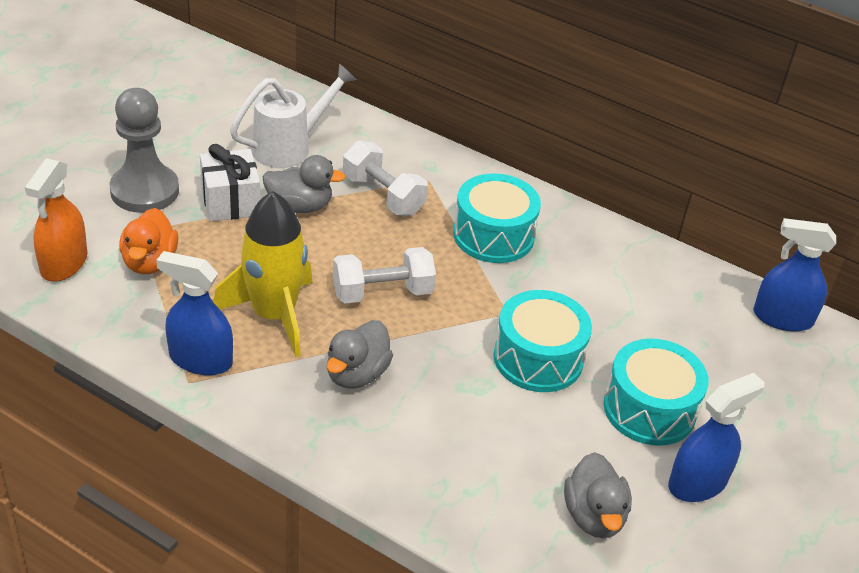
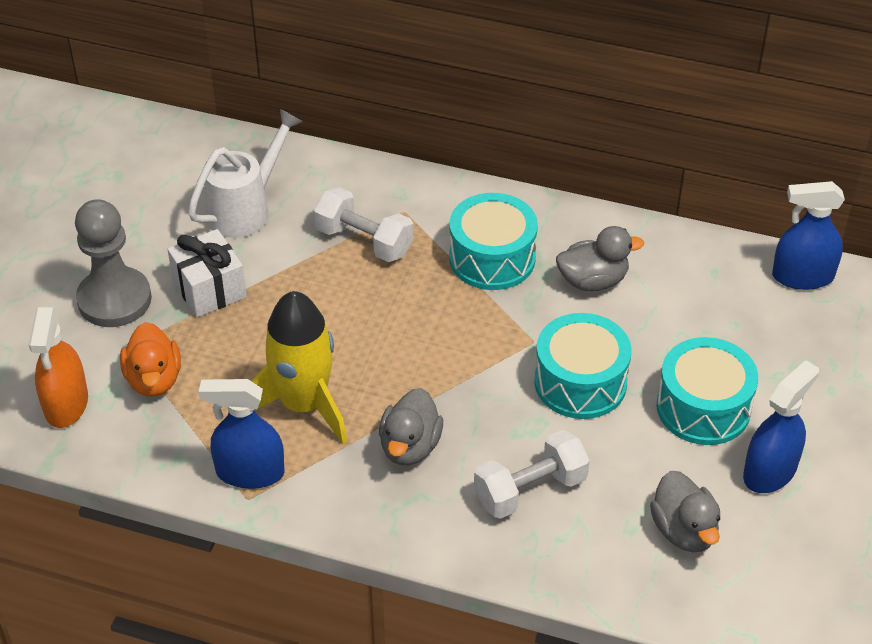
camera: 10 degrees left, 5 degrees up
(300, 206) = (283, 276): grey duck -> grey duck (593, 281)
(382, 292) = (403, 351): white dumbbell -> white dumbbell (530, 490)

